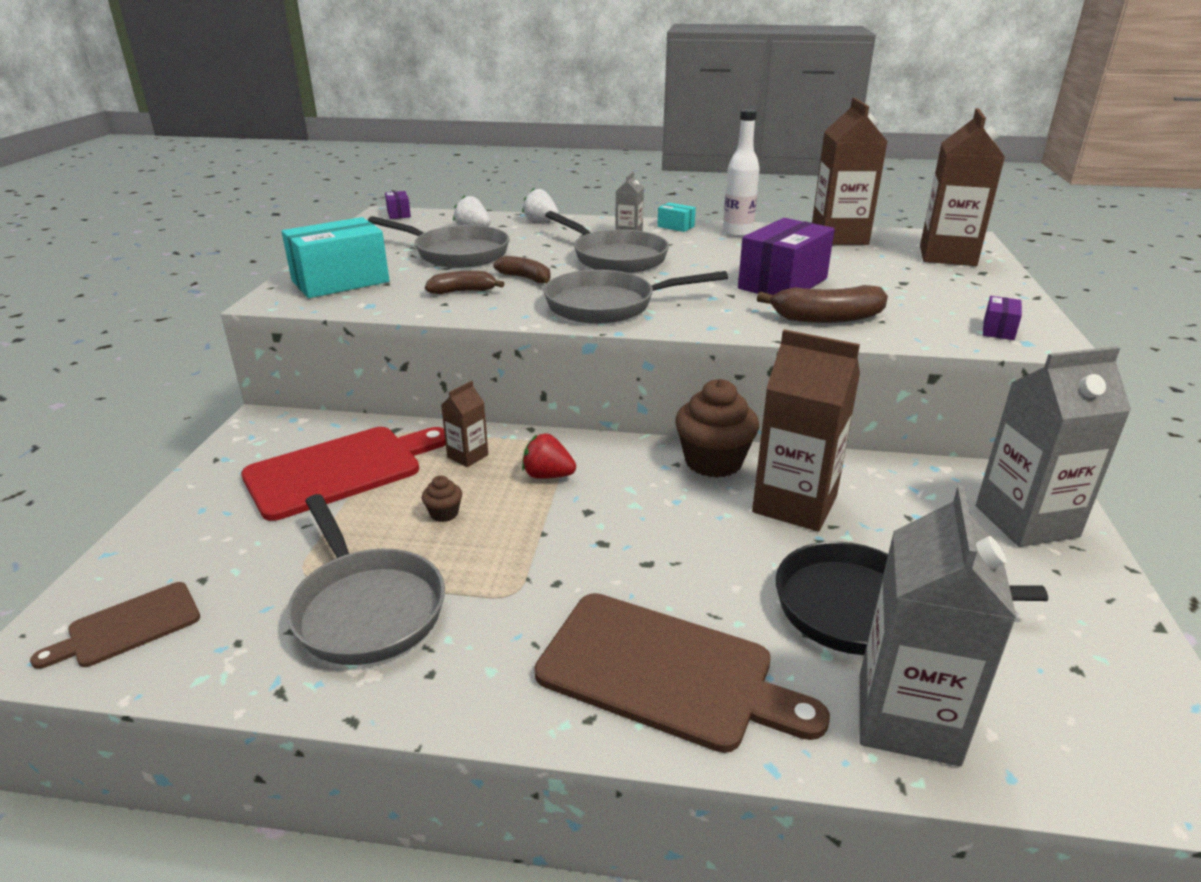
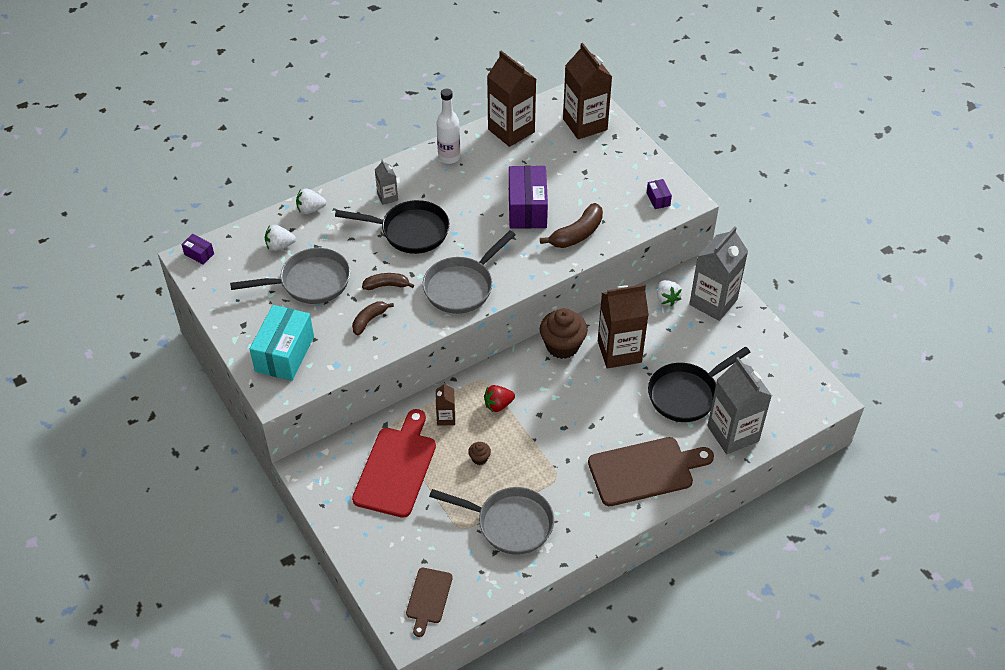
camera: 40 degrees left, 20 degrees up
(615, 258) = (410, 231): grey pan -> black pan
(675, 226) = (404, 169): turquoise box -> none
(939, 484) = (667, 299): none -> white strawberry

